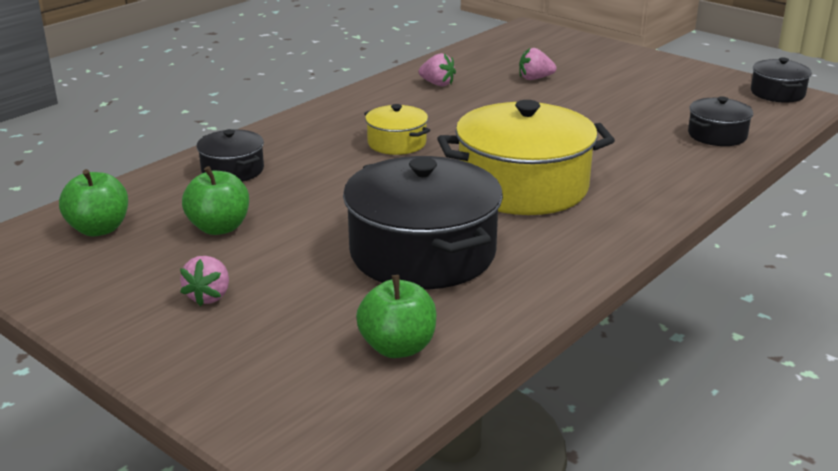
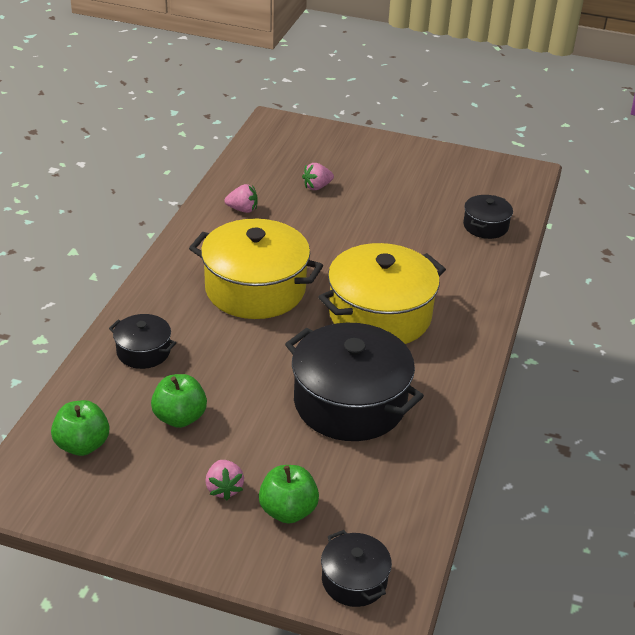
camera: 25 degrees left, 10 degrees up
(397, 143) = (255, 289): yellow pot -> yellow pot, size x2.03
(398, 347) = (389, 495): green apple -> green apple (288, 510)
(777, 93) = (504, 168): black pot -> black pot (354, 580)

